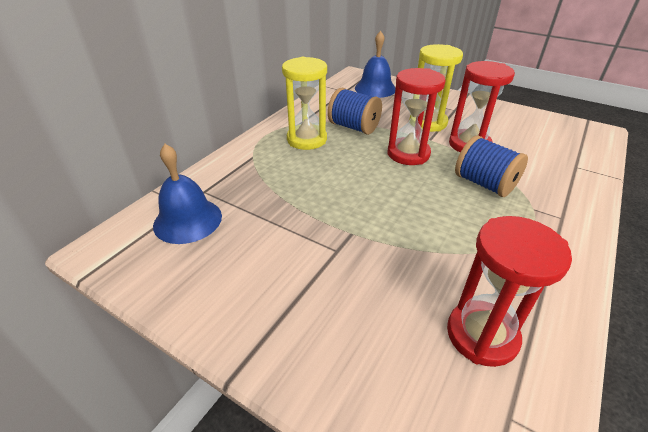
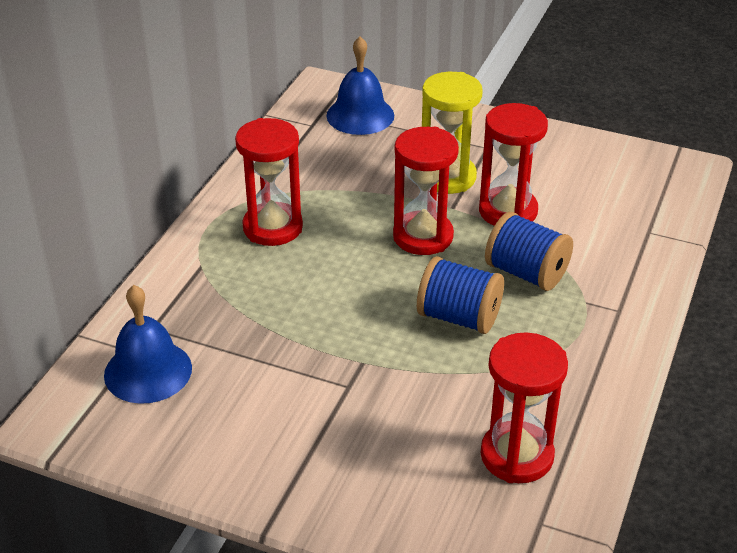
camera: 10 degrees left, 0 degrees up
(307, 139) = (272, 227): yellow hourglass -> red hourglass
(354, 127) = (338, 197): blue spool -> blue spool (459, 317)

